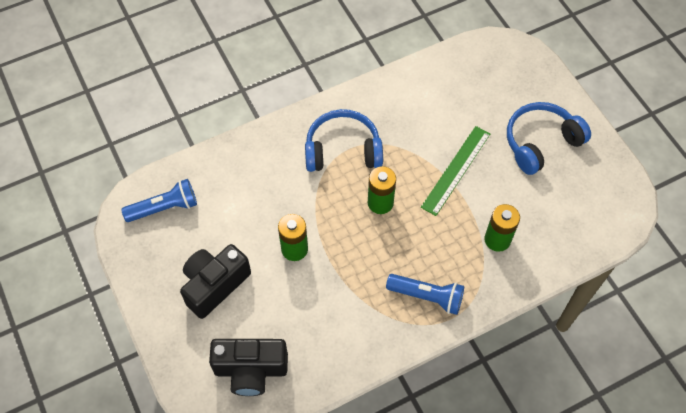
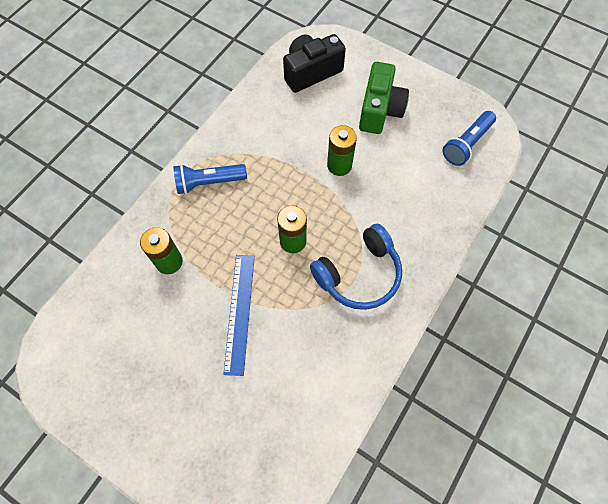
camera: 150 degrees right, 5 degrees up
(215, 285) = (380, 110): black camera -> green camera
(456, 170) = (239, 312): green ruler -> blue ruler
(540, 142) = (165, 394): blue headphones -> none

